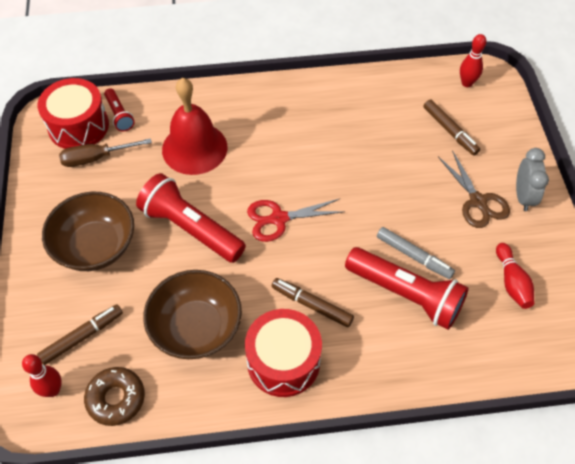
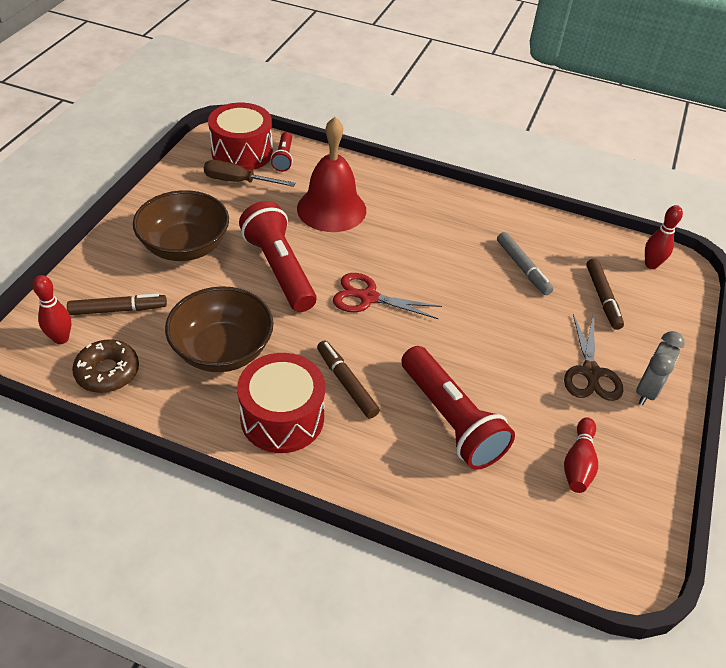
camera: 25 degrees right, 10 degrees down
(414, 256) = (484, 390): grey marker -> grey marker (522, 268)

